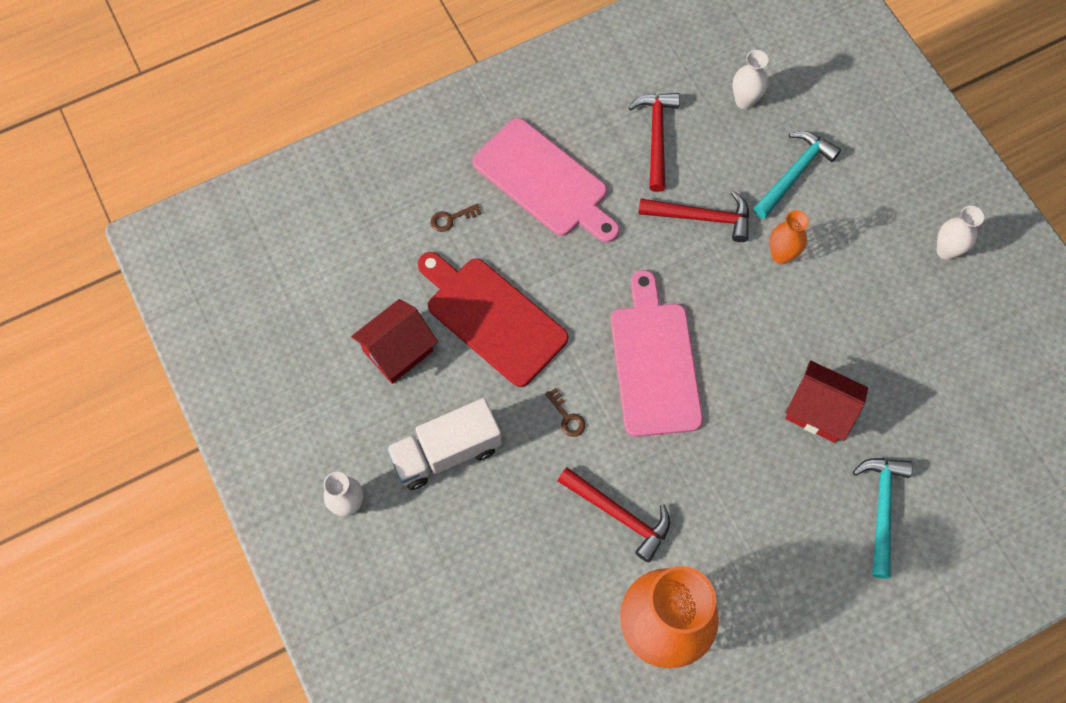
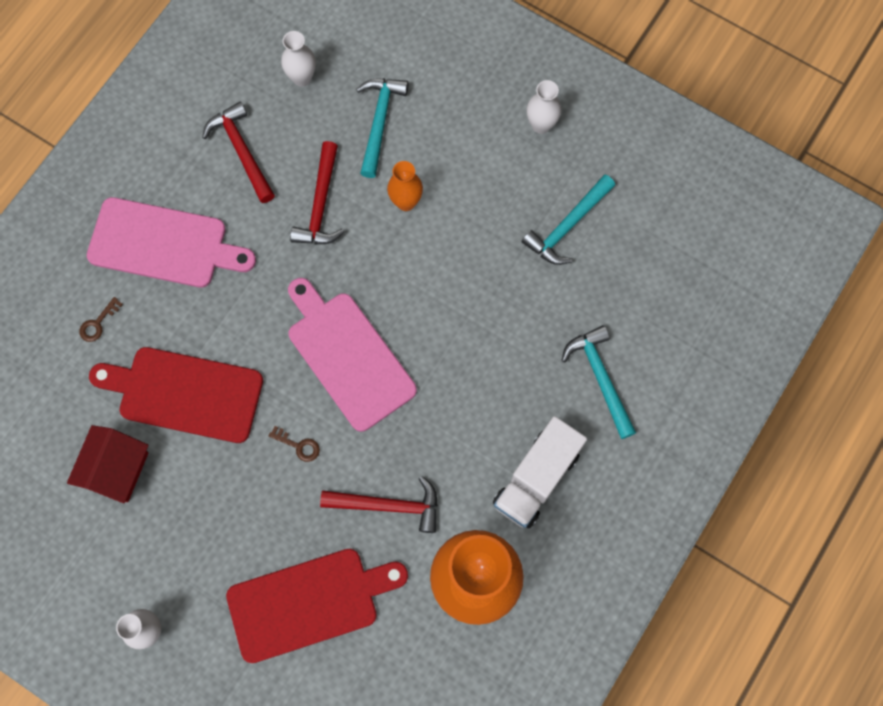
camera: 30 degrees left, 5 degrees up
(446, 452) = (210, 535): white truck -> white truck (537, 478)
(500, 560) = (309, 602): none -> red cutting board
(701, 217) = (320, 204): red hammer -> red hammer turned 120 degrees clockwise
(819, 410) = (507, 322): red house -> none
(923, 354) = (567, 226): none -> turquoise hammer

